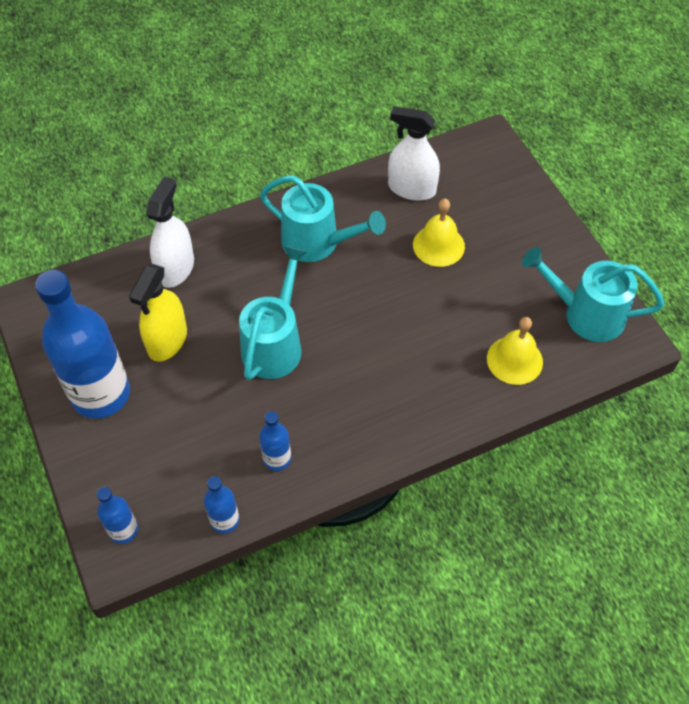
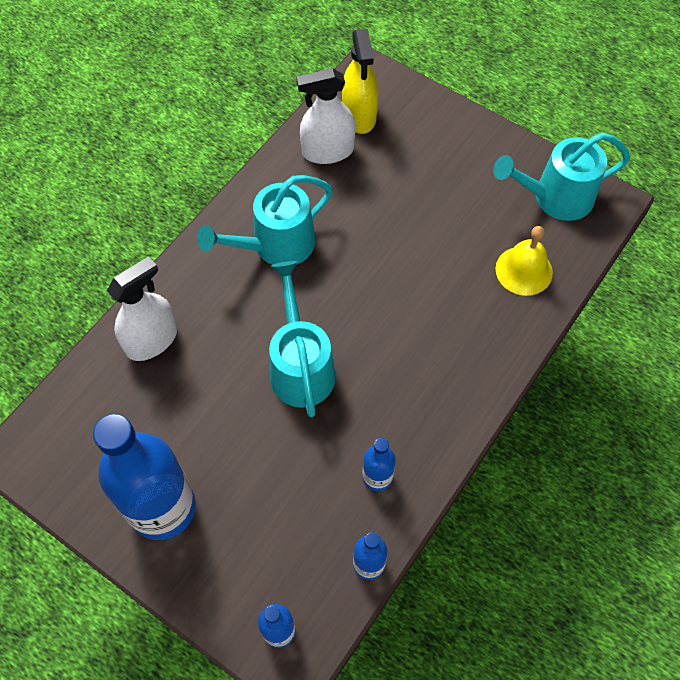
camera: 30 degrees left, 5 degrees up
(167, 340) = (193, 417): yellow spray bottle -> yellow spray bottle (359, 115)
(175, 268) = (151, 340): white spray bottle -> white spray bottle turned 60 degrees clockwise
(318, 243) = (275, 246): turquoise watering can -> turquoise watering can turned 150 degrees clockwise
(438, 245) = (388, 195): yellow bell -> none

